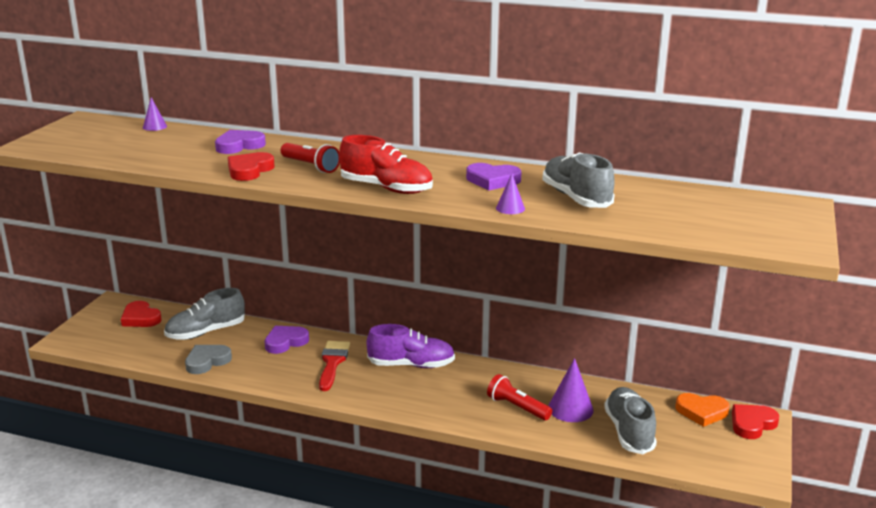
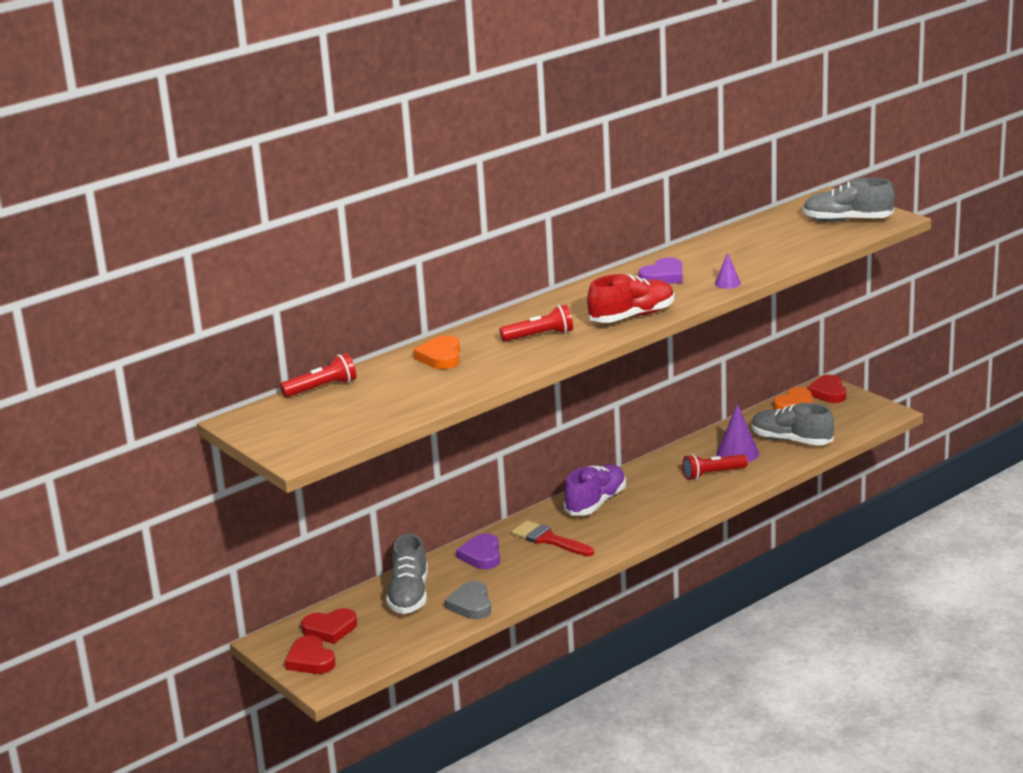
camera: 55 degrees left, 0 degrees up
(154, 127) = (322, 388): purple cone -> red flashlight
(239, 146) = (440, 357): purple heart -> orange heart
(249, 170) = (516, 362): red heart -> red heart (310, 660)
(576, 198) = (734, 258): grey shoe -> grey shoe (847, 220)

